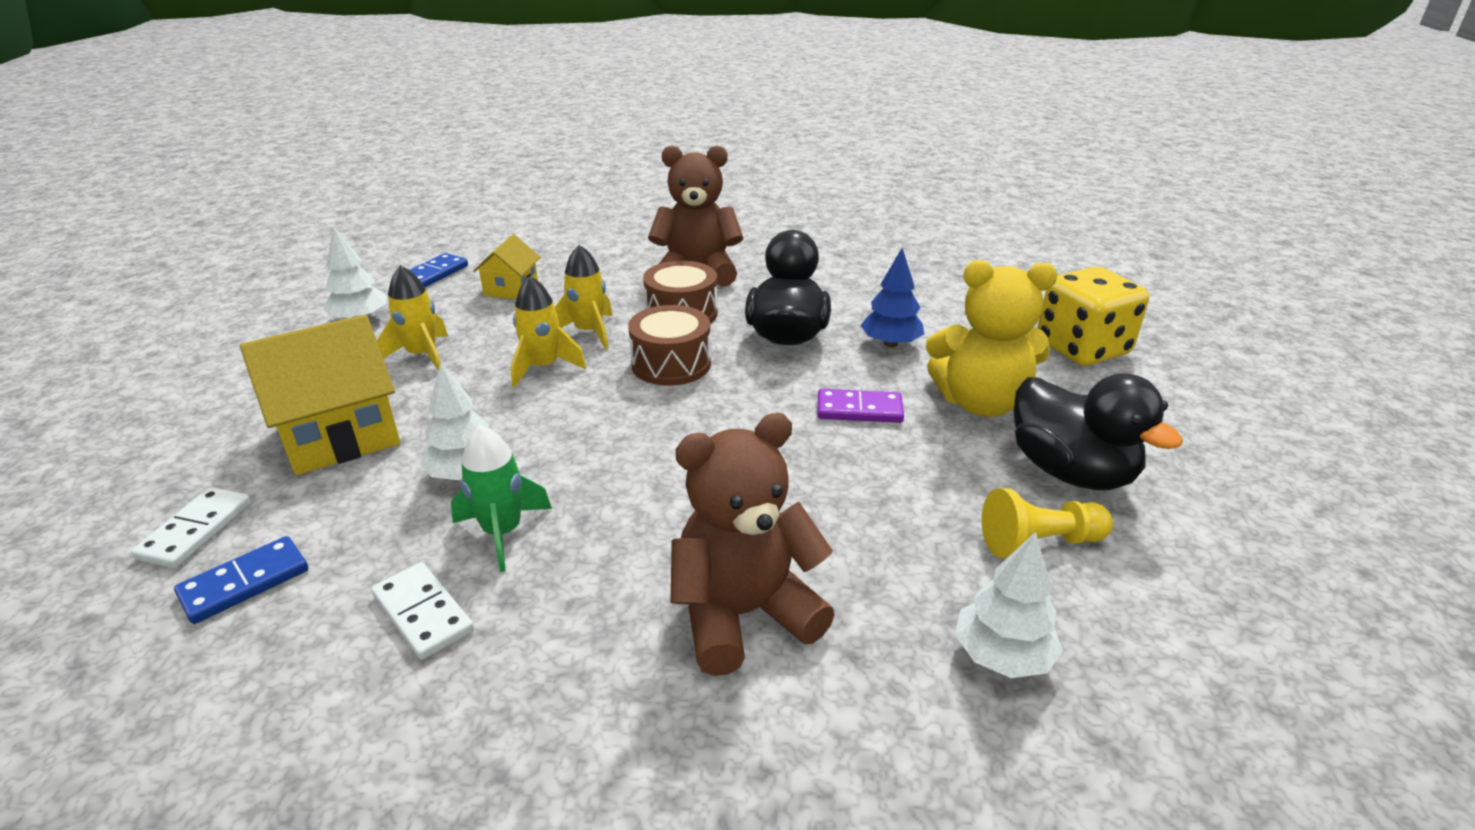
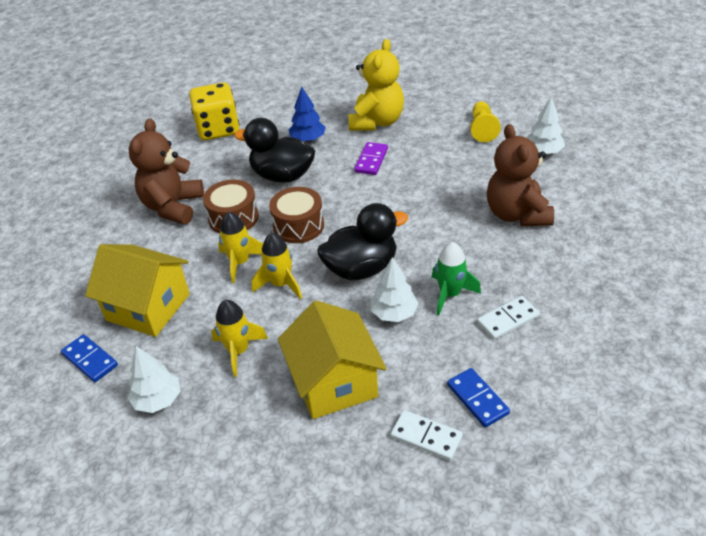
camera: 75 degrees left, 10 degrees up
(511, 289) = (148, 307): yellow house -> yellow house, size x1.82
(1070, 472) = (437, 110): black duck -> black duck (361, 268)
(1082, 348) = (337, 81): yellow dice -> yellow dice (218, 129)

